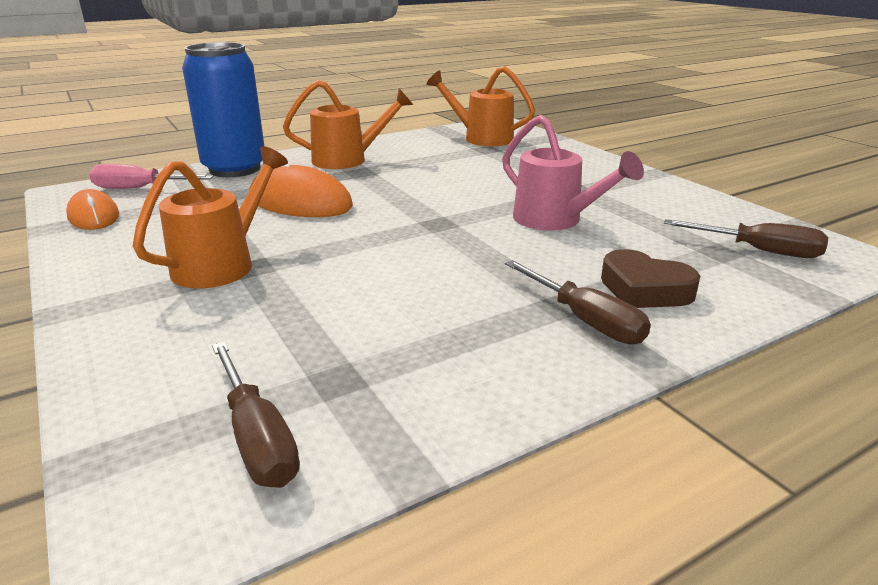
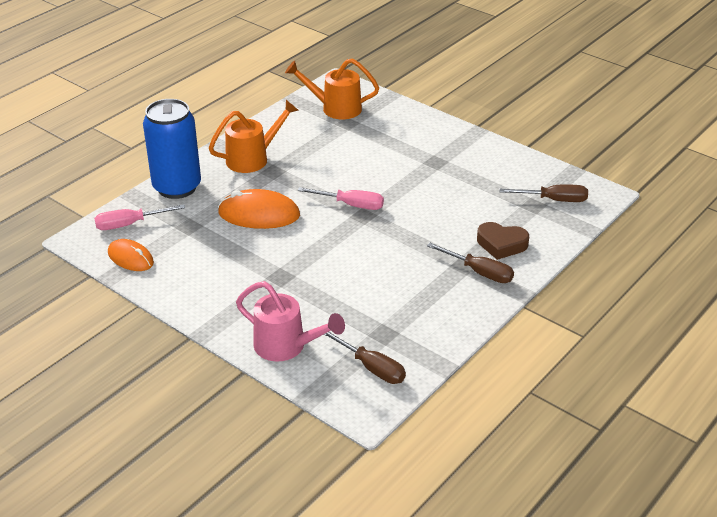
camera: 20 degrees left, 10 degrees up
(222, 264) = (260, 279): orange watering can -> none
(430, 211) = (351, 205): none -> pink screwdriver
(555, 220) = (432, 197): pink watering can -> pink watering can (286, 346)

